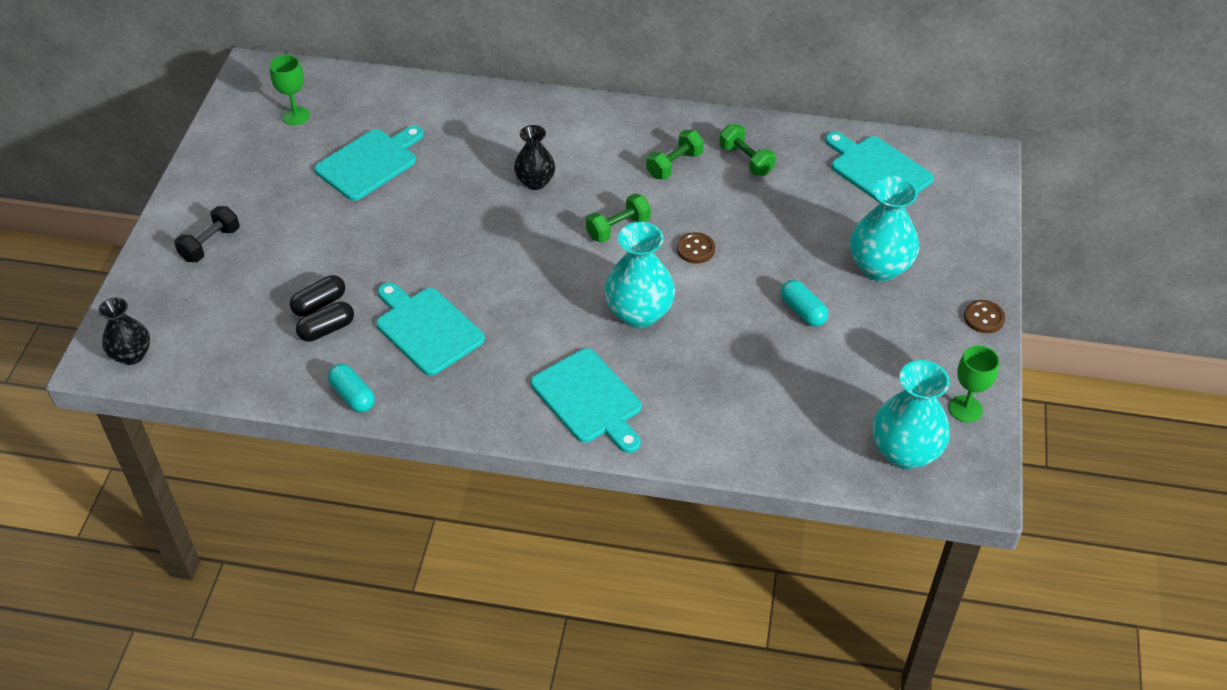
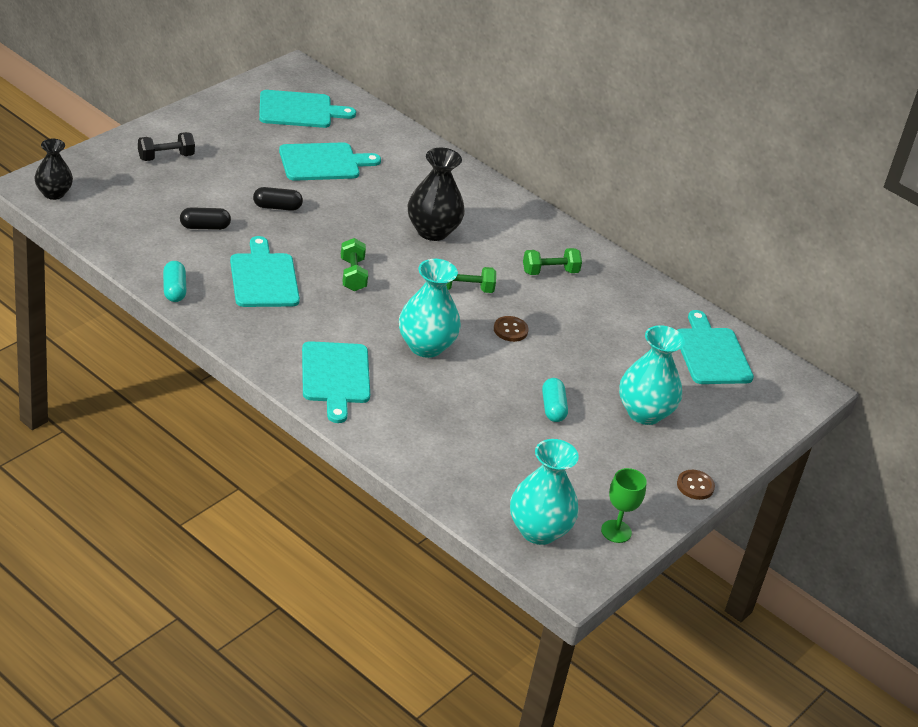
camera: 25 degrees right, 10 degrees down
(296, 116) = (299, 110): green goblet -> turquoise cutting board
(327, 329) = (195, 244): black capsule -> black capsule (277, 207)
(535, 182) = (432, 231): black vase -> black vase, size x1.56
(746, 160) = (610, 296): green dumbbell -> green dumbbell (352, 275)

